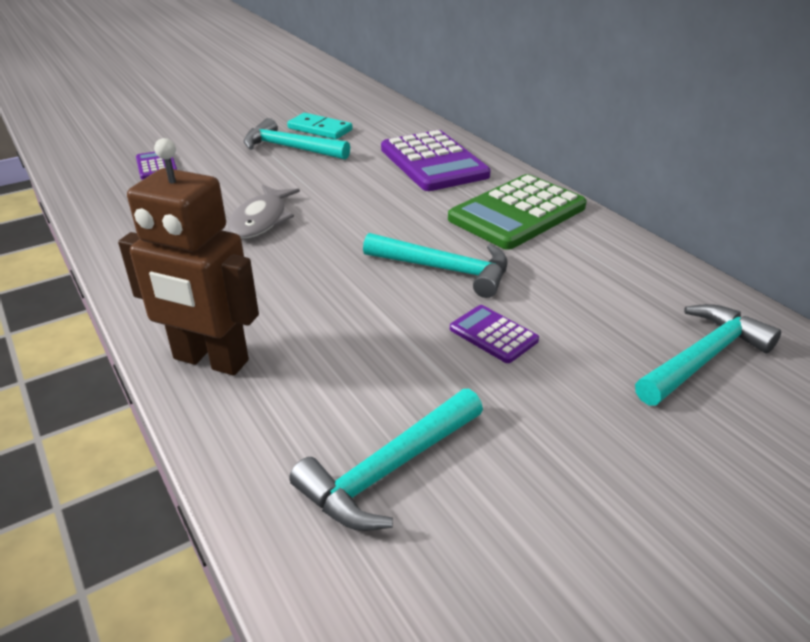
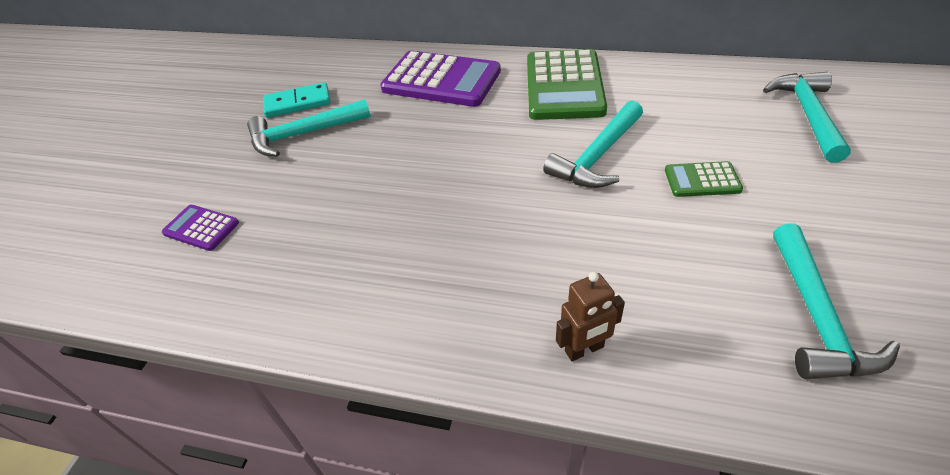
camera: 40 degrees left, 10 degrees up
(210, 360) = (584, 349): brown robot -> brown robot, size x0.50
(261, 220) = (400, 211): grey fish -> none
(445, 270) = (597, 156): turquoise hammer -> turquoise hammer turned 150 degrees clockwise
(493, 335) = (702, 180): purple calculator -> green calculator

